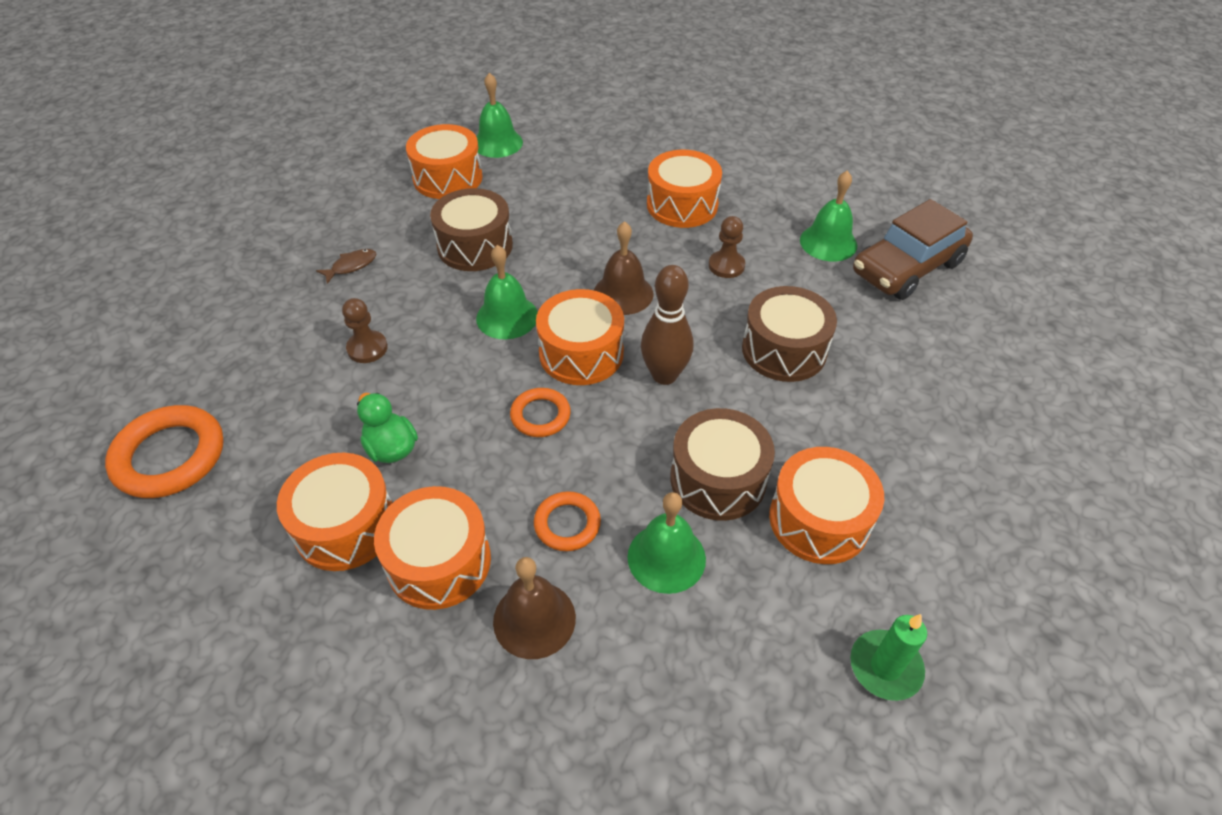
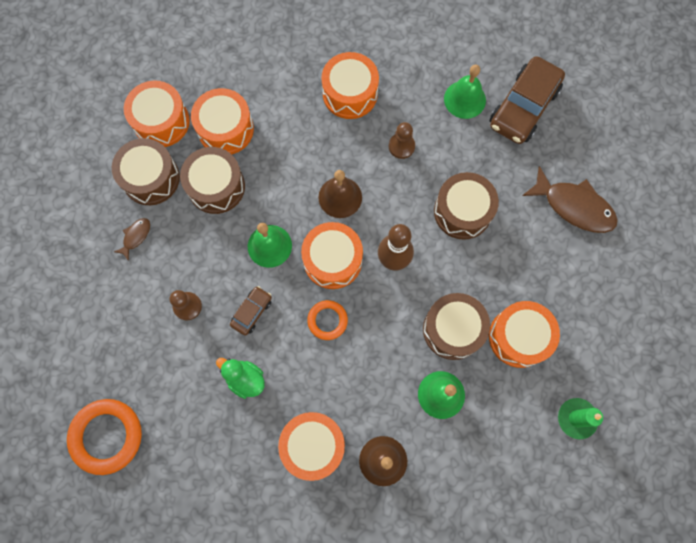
camera: 20 degrees left, 25 degrees up
(345, 526) = (246, 443): orange drum -> orange drum (225, 129)
(404, 220) = (151, 178): none -> brown drum
(445, 377) = (252, 312): none -> brown car
(497, 143) = (182, 69): green bell -> none
(567, 524) = (376, 393): orange ring -> none
(953, 386) = (574, 206): none -> brown fish

